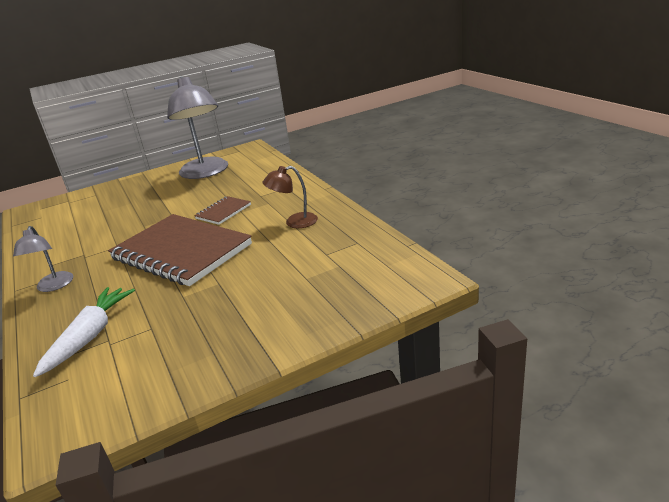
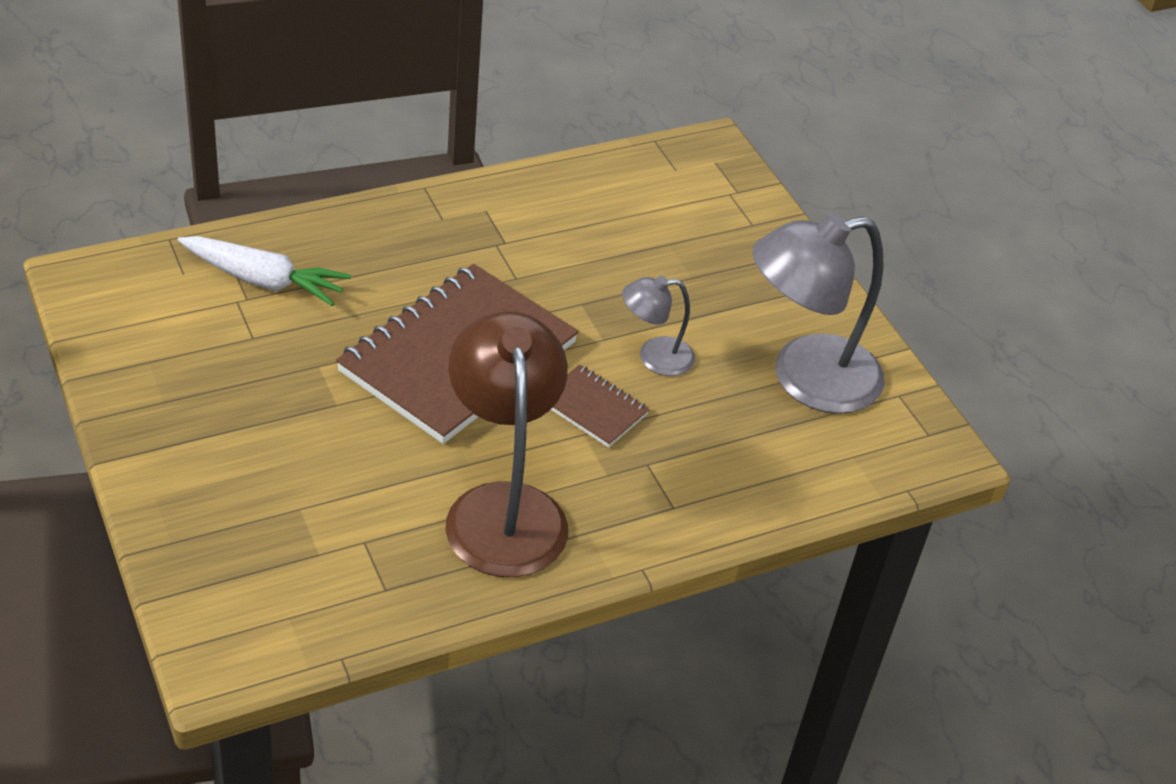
camera: 85 degrees right, 15 degrees up
(53, 286) = (415, 225): grey lamp -> grey lamp (654, 357)
(294, 222) = (503, 508): brown lamp -> brown lamp, size x1.98

